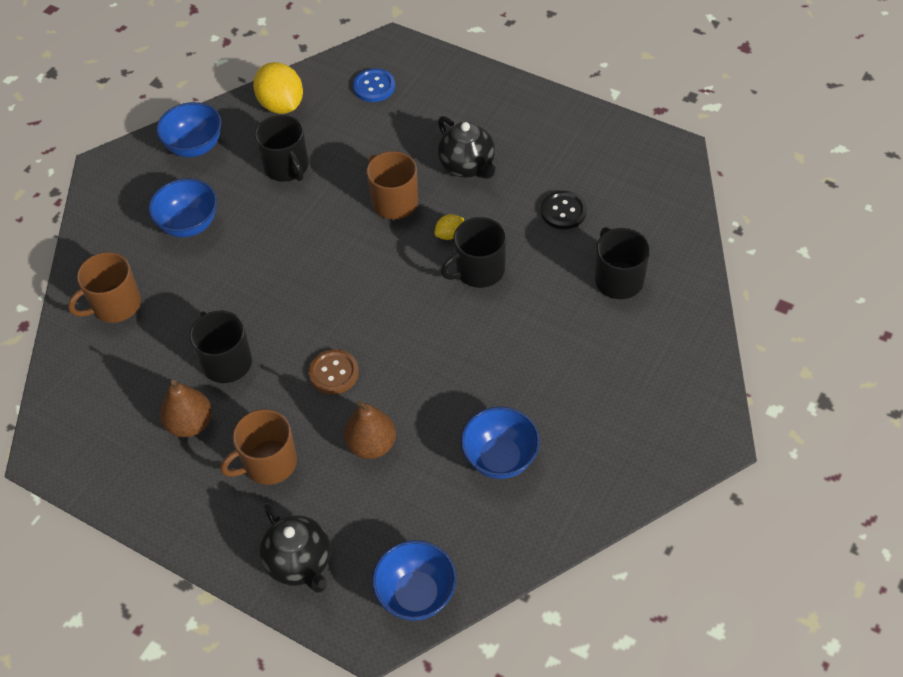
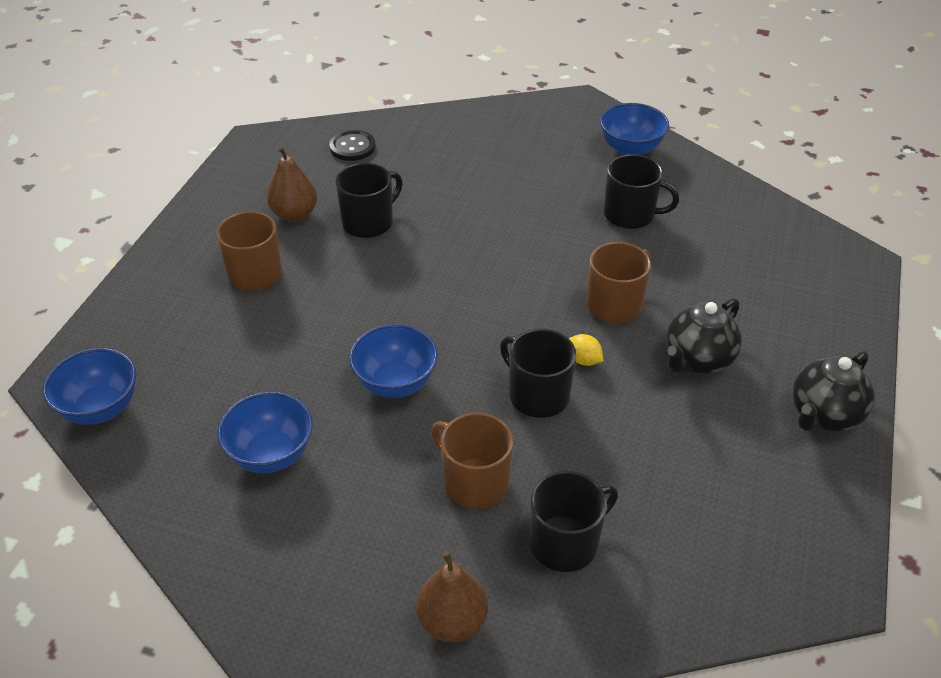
camera: 75 degrees right, 10 degrees down
(115, 305) = (420, 143): brown mug -> brown mug (474, 482)
(189, 224) = (529, 166): blue bowl -> blue bowl (395, 383)
(281, 105) = (717, 194): yellow lemon -> none
(287, 167) = (630, 215): black mug -> black mug turned 120 degrees counterclockwise
(300, 563) = (142, 315): black teapot -> black teapot (824, 415)
(334, 373) = (367, 298): brown button -> none
(371, 445) = (281, 343): brown pear -> brown pear (452, 621)
(374, 87) = (784, 258): blue button -> none
(563, 211) = (662, 467): black button -> black button (352, 147)

